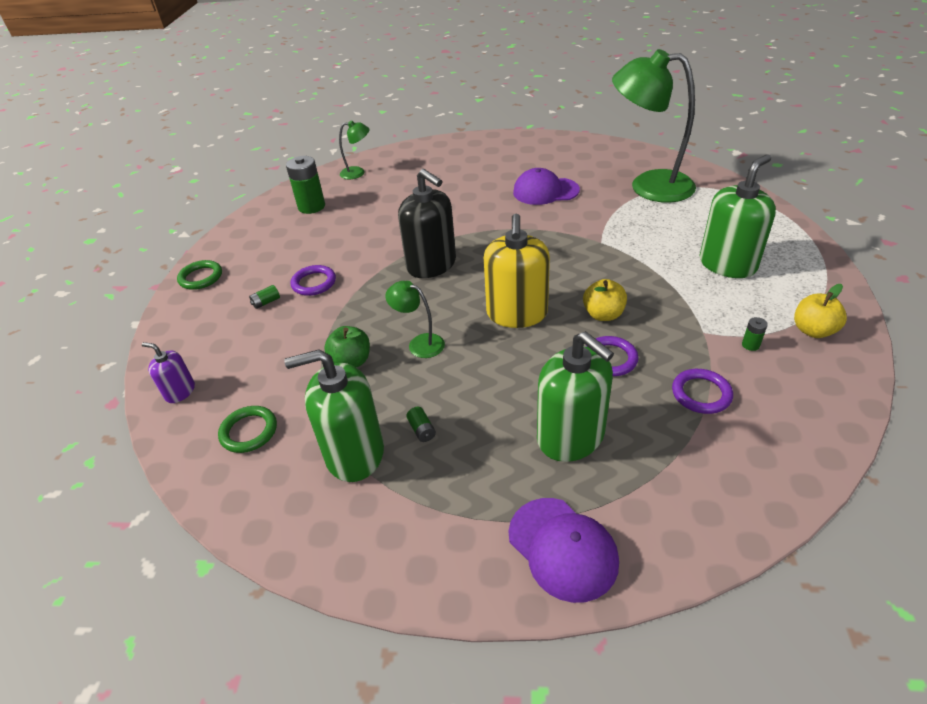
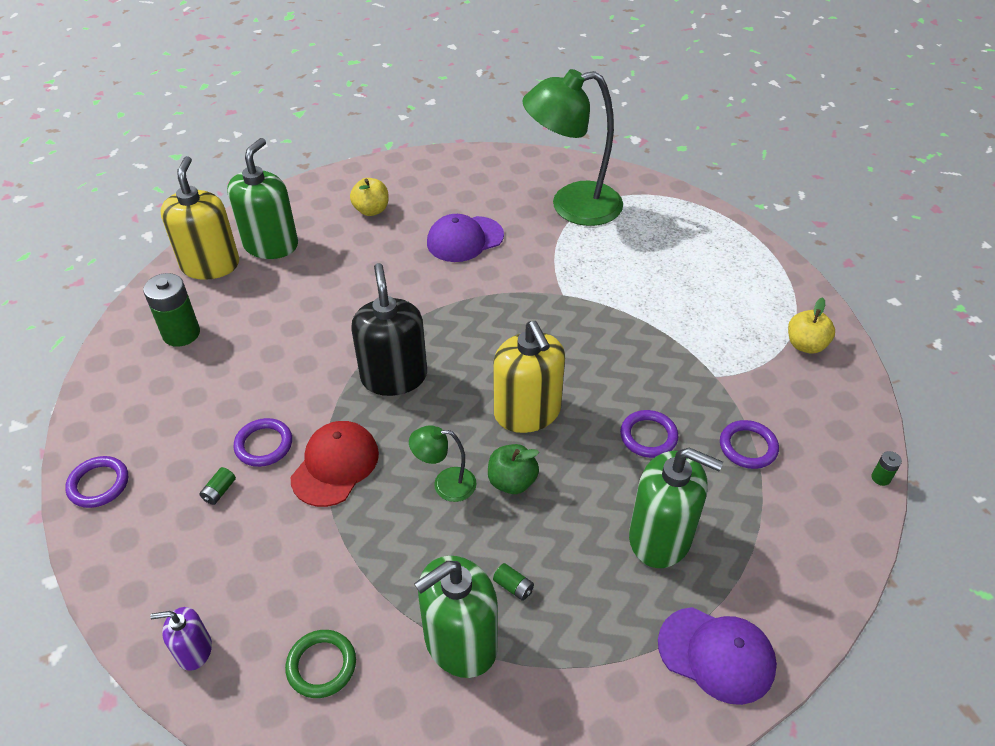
camera: 30 degrees left, 5 degrees up
(201, 277) = (98, 484): green ring -> purple ring
(351, 308) = (335, 465): none -> red cap
(351, 361) = (382, 534): green apple -> green apple (512, 481)
(358, 172) = (210, 265): green lamp -> yellow soap dispenser
(431, 265) = (394, 377): black soap dispenser -> black soap dispenser turned 120 degrees counterclockwise
(603, 314) = (614, 385): yellow apple -> yellow apple (371, 210)
(727, 264) = (698, 289): green soap dispenser -> green soap dispenser (270, 245)
(750, 345) = (762, 378): green battery -> green battery (880, 478)

